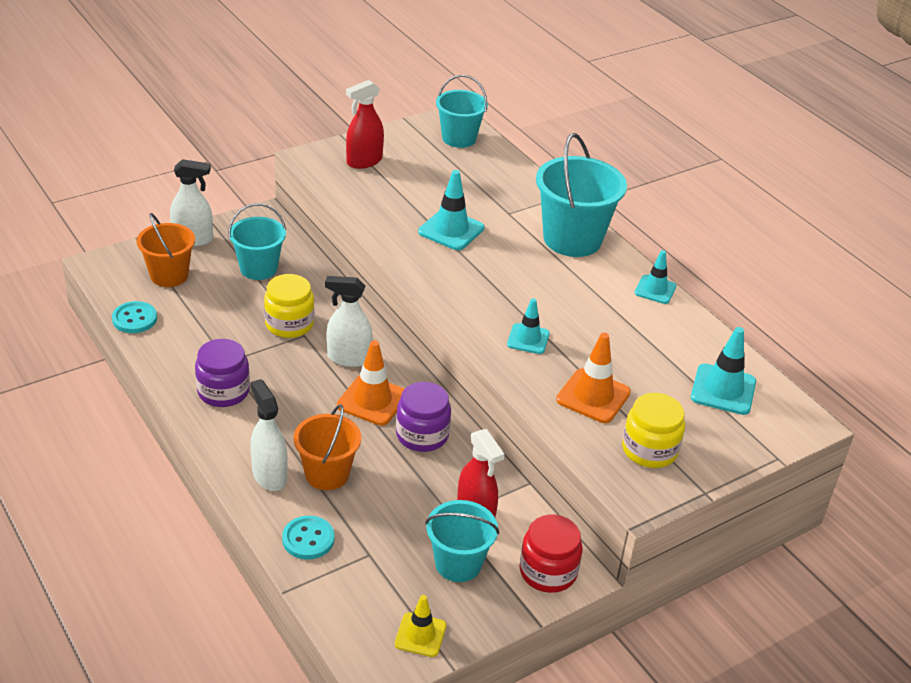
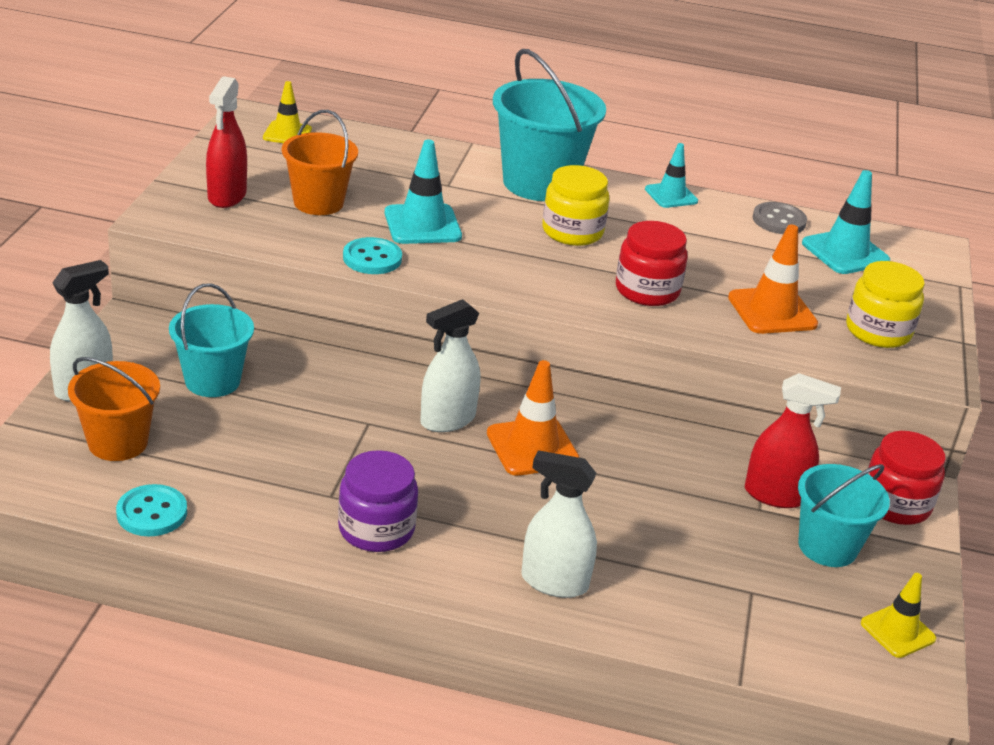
camera: 45 degrees left, 5 degrees down
(289, 324) = (336, 420): yellow jar -> yellow jar (572, 232)
(308, 539) = (683, 617): turquoise button -> turquoise button (372, 258)
(327, 474) = (602, 543): orange bucket -> orange bucket (318, 203)
(422, 435) = (624, 452): purple jar -> none
(459, 138) = (287, 134): turquoise bucket -> yellow traffic cone
(528, 339) = (647, 290): turquoise traffic cone -> red jar
(709, 344) = (779, 220): none -> grey button

